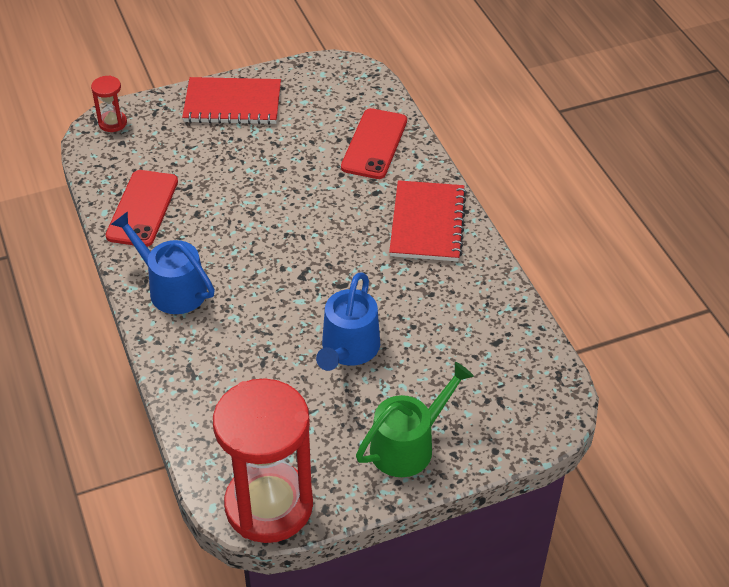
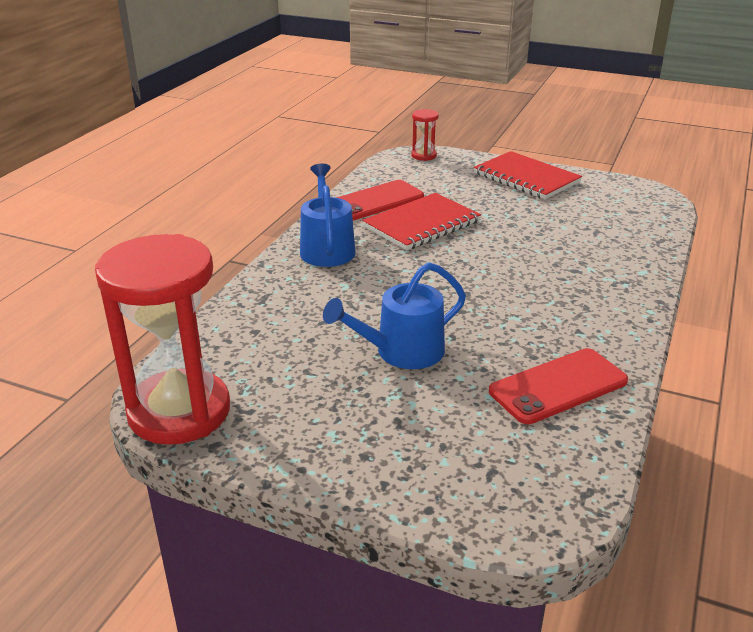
camera: 45 degrees right, 15 degrees down
(374, 144) = (616, 243): red phone -> red phone (558, 386)
(408, 445) = (352, 448): green watering can -> none
(427, 223) = (597, 310): red notebook -> red notebook (422, 224)

